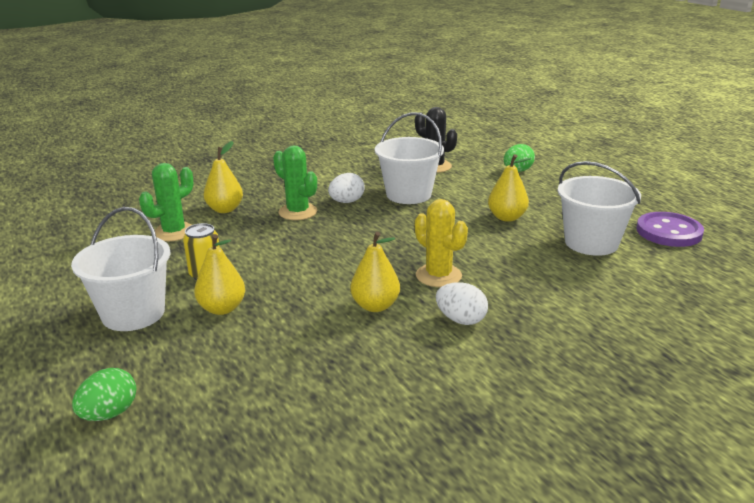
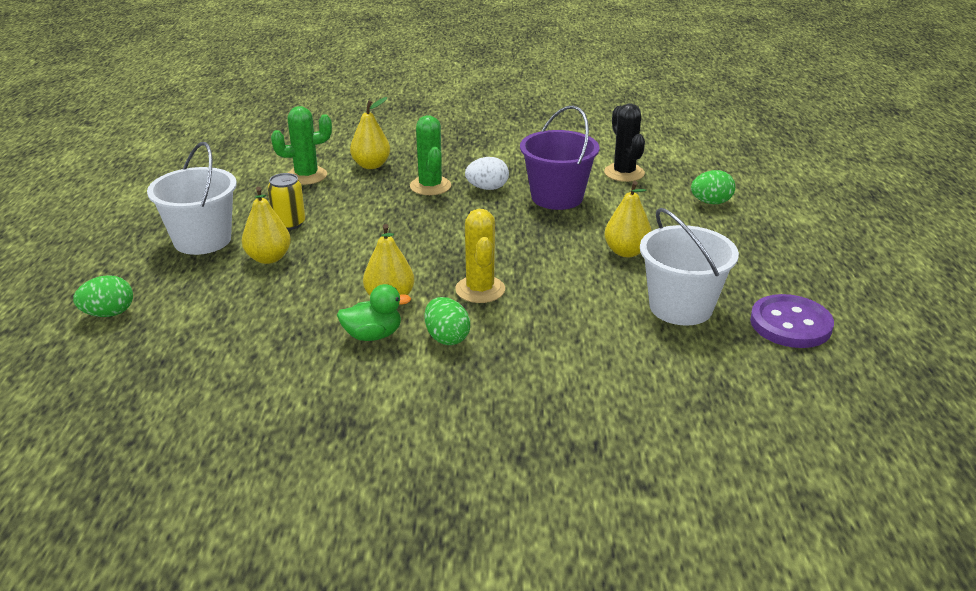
camera: 30 degrees right, 5 degrees up
(399, 339) = (373, 335): none -> green duck
(408, 194) = (557, 197): white bucket -> purple bucket
(461, 320) = (447, 338): white egg -> green egg

